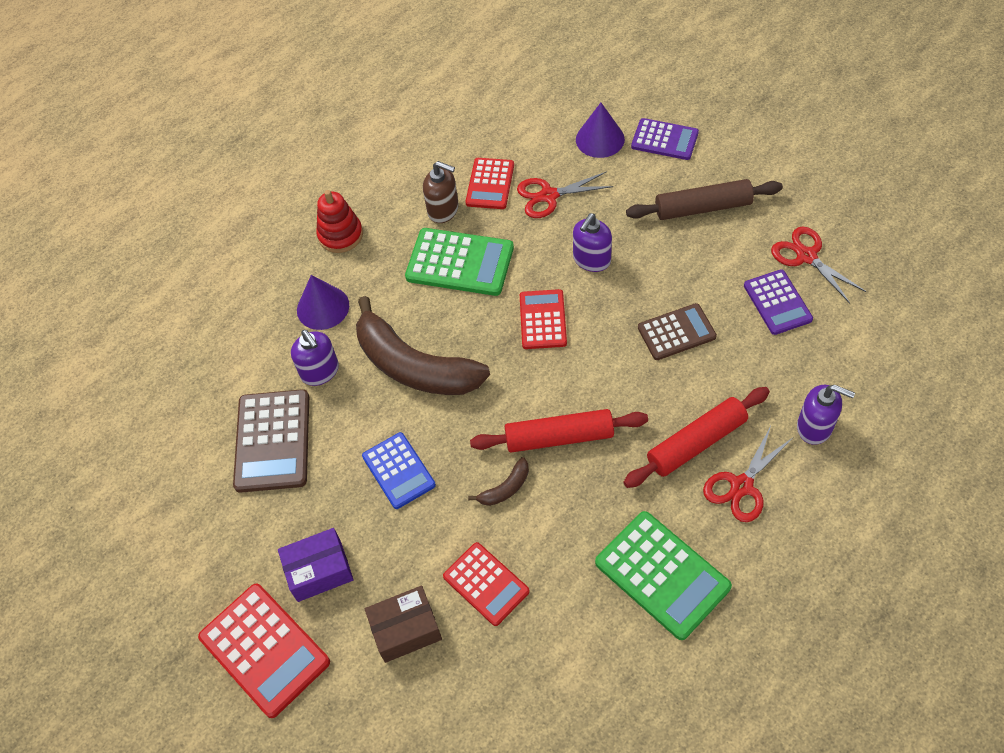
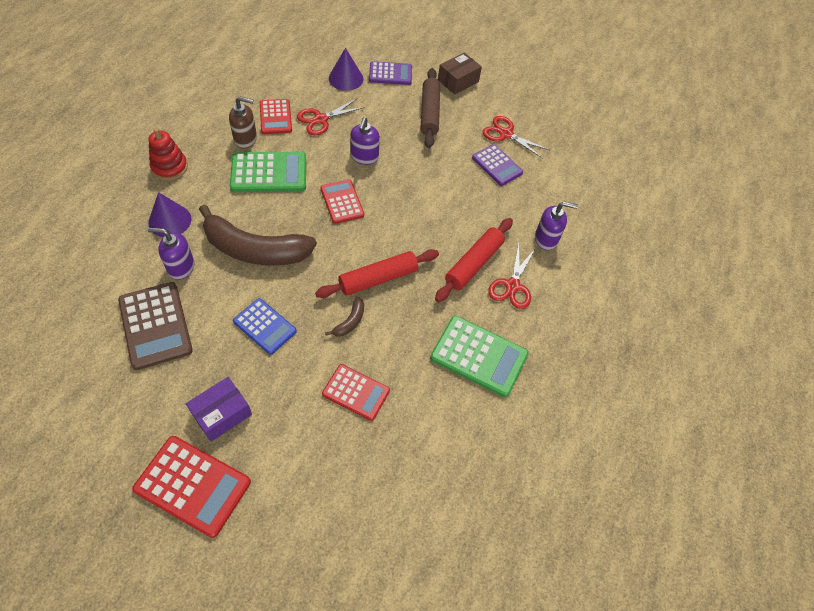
camera: 30 degrees left, 0 degrees up
(320, 372) = (181, 267): purple soap dispenser -> purple soap dispenser turned 150 degrees clockwise
(406, 629) = (304, 440): brown box -> brown box (458, 81)
(676, 332) = (437, 195): brown calculator -> none
(702, 207) = (429, 113): brown rolling pin -> brown rolling pin turned 60 degrees counterclockwise

